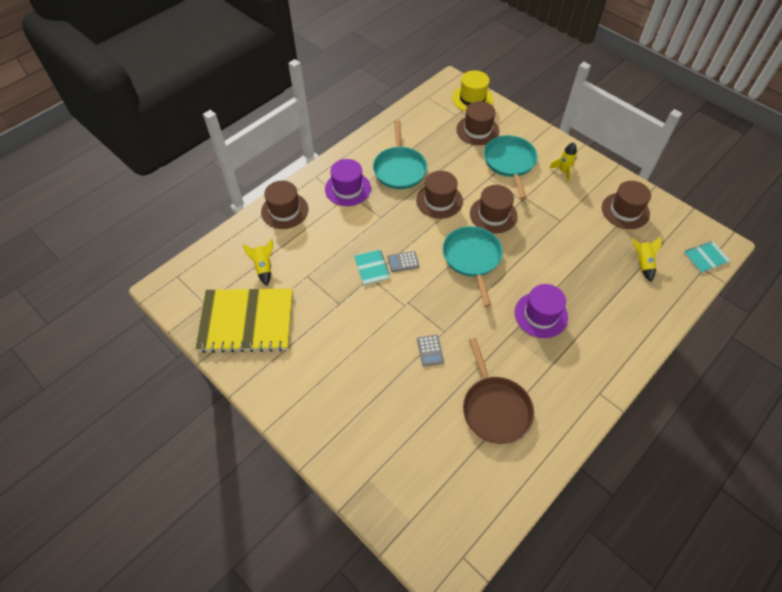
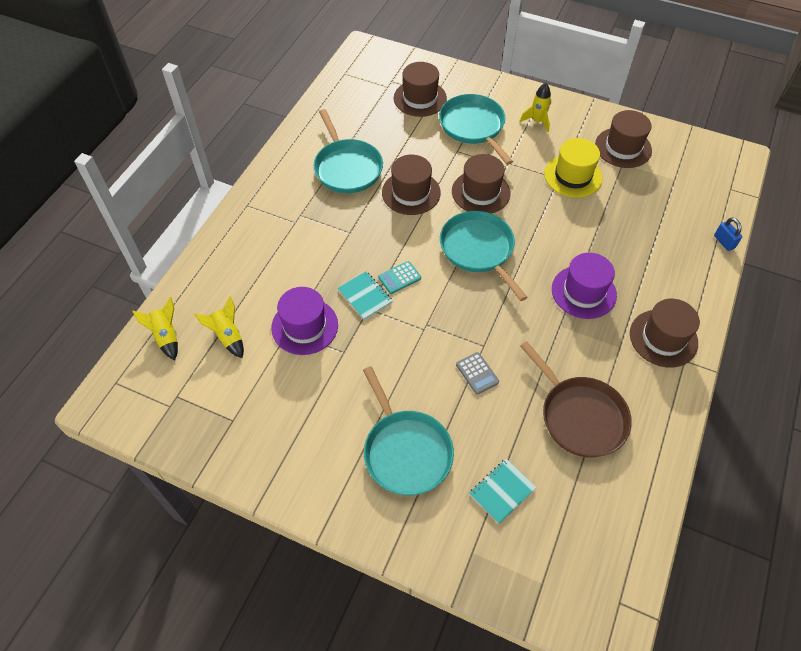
camera: 20 degrees left, 0 degrees up
(246, 321) = (235, 411): yellow notebook -> none
(284, 210) = (224, 257): brown hat -> brown hat (663, 338)
(347, 188) = (293, 208): purple hat -> purple hat (305, 326)
(353, 390) = (406, 451): none -> turquoise pan
(403, 262) = (399, 278): grey calculator -> turquoise calculator
(472, 99) = (398, 63): yellow hat -> yellow hat (573, 176)
(642, 263) = (666, 201): yellow rocket -> yellow rocket (166, 336)
(677, 310) = (724, 242): none -> blue padlock
(706, 257) = (727, 176): turquoise notebook -> turquoise notebook (502, 491)

